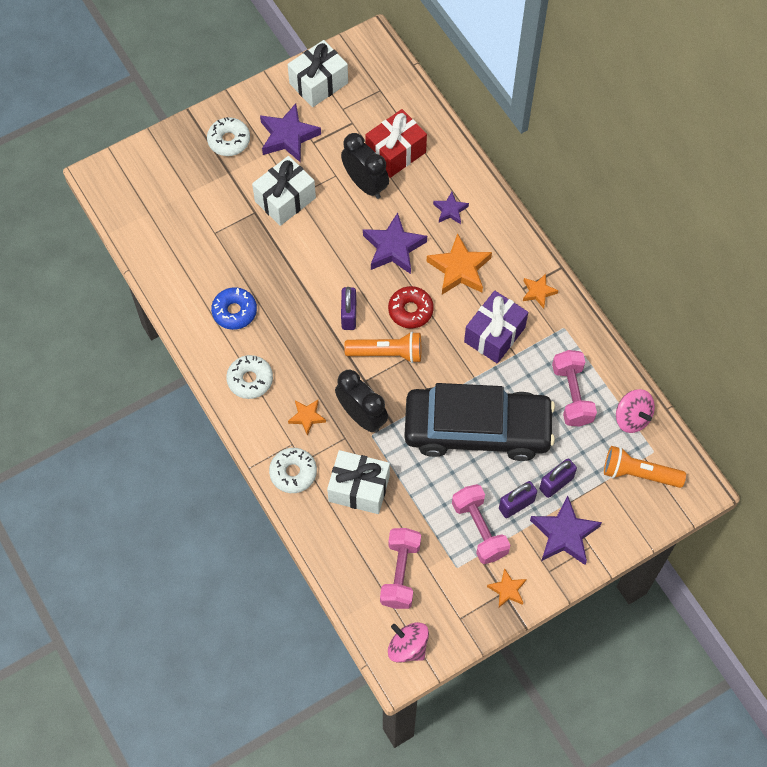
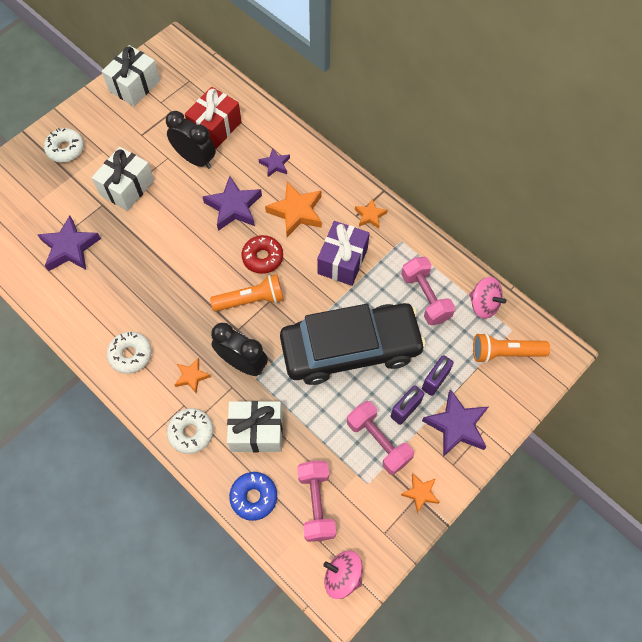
camera: 15 degrees left, 0 degrees up
(234, 311) = (102, 296): blue donut -> blue donut (254, 497)
(288, 136) = (118, 134): purple star -> purple star (70, 248)
(349, 315) = (208, 274): purple padlock -> none

